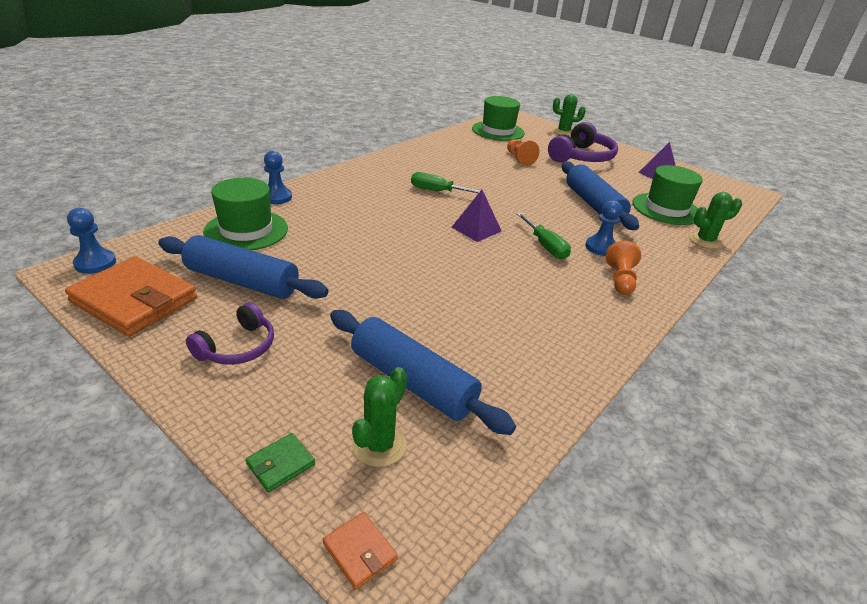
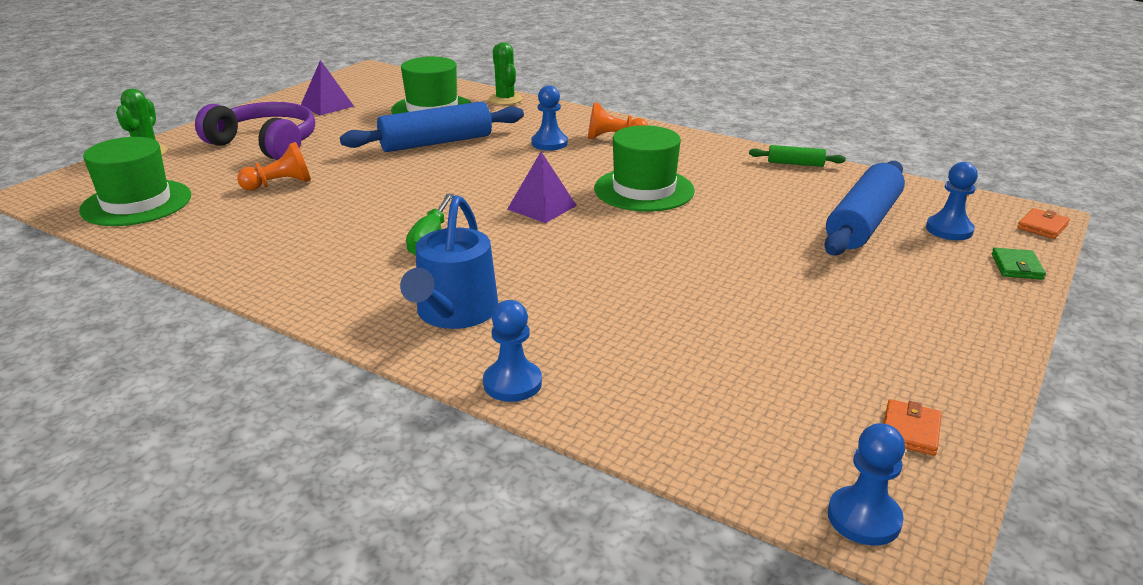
camera: 95 degrees left, 5 degrees down
(134, 300) = (910, 430): orange wallet -> orange wallet, size x0.42
(238, 347) = (912, 321): purple headphones -> none
(242, 281) = (791, 351): blue rolling pin -> none
(246, 230) = (651, 385): green hat -> green hat (644, 190)
(281, 464) = (1016, 267): green wallet -> green wallet turned 60 degrees clockwise
(350, 190) = (454, 313): none -> blue watering can
(379, 445) = (949, 230): green cactus -> blue pawn
(545, 246) = (564, 169): green screwdriver -> none
(566, 381) = (795, 164): none -> green rolling pin

